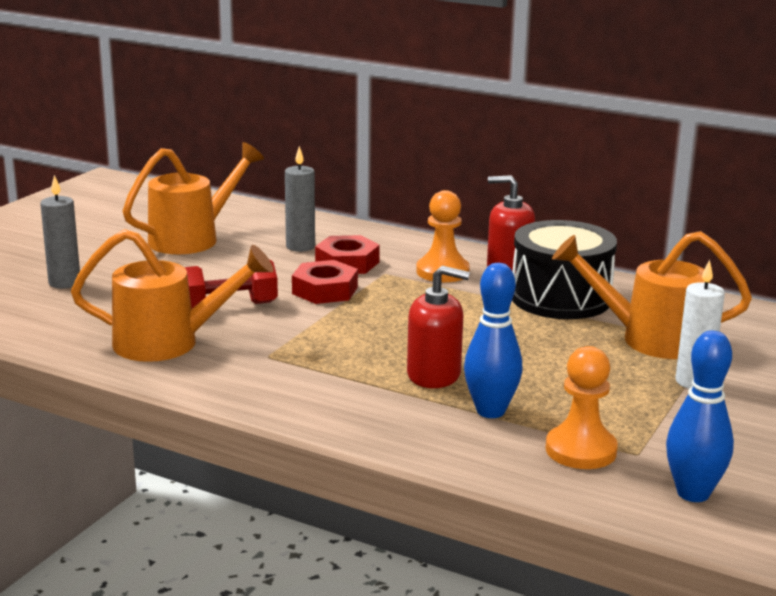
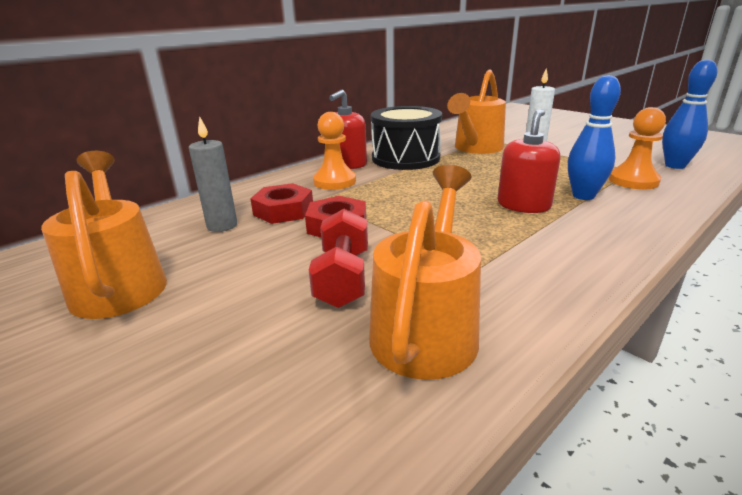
camera: 70 degrees left, 5 degrees up
(64, 283) = (146, 420): grey candle -> none

